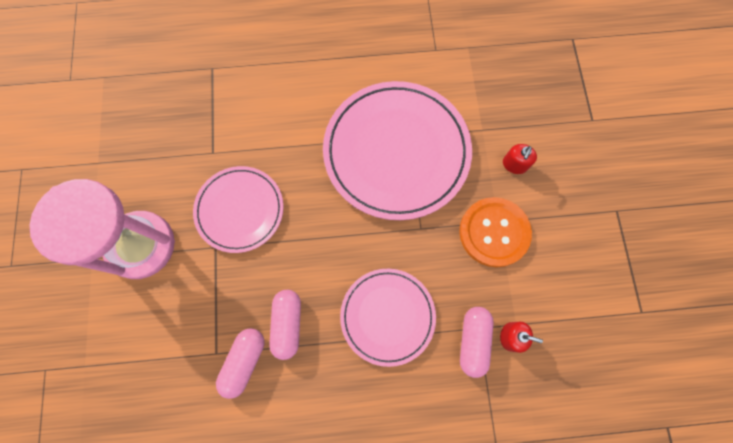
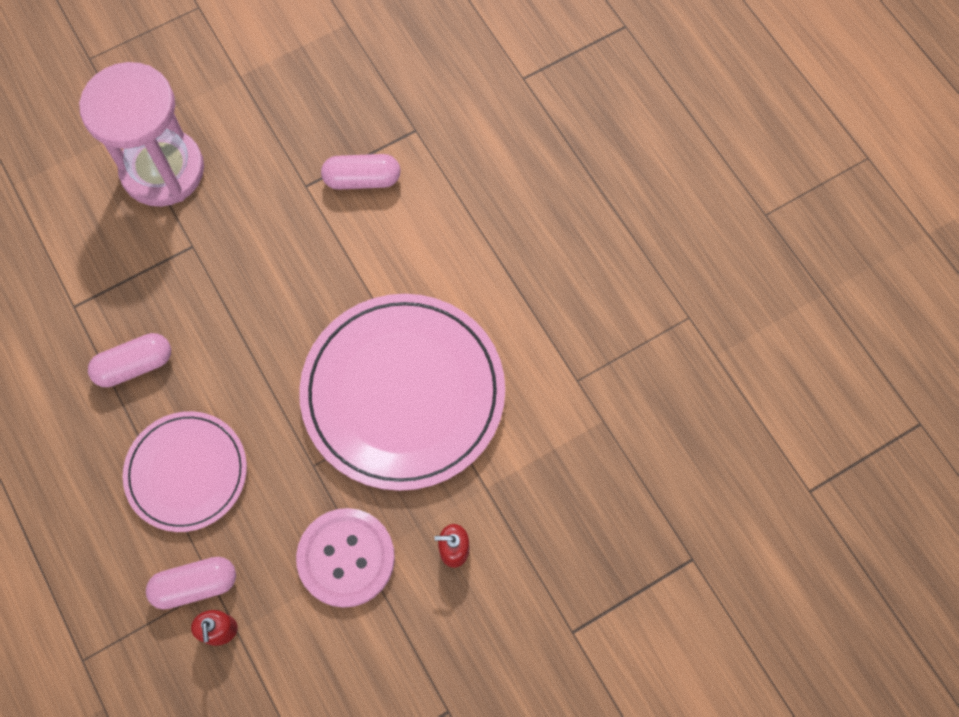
camera: 65 degrees right, 5 degrees down
(240, 210) = (247, 250): pink plate -> none
(244, 361) = (76, 340): pink capsule -> pink capsule (362, 179)
(494, 232) = (346, 558): orange button -> pink button

